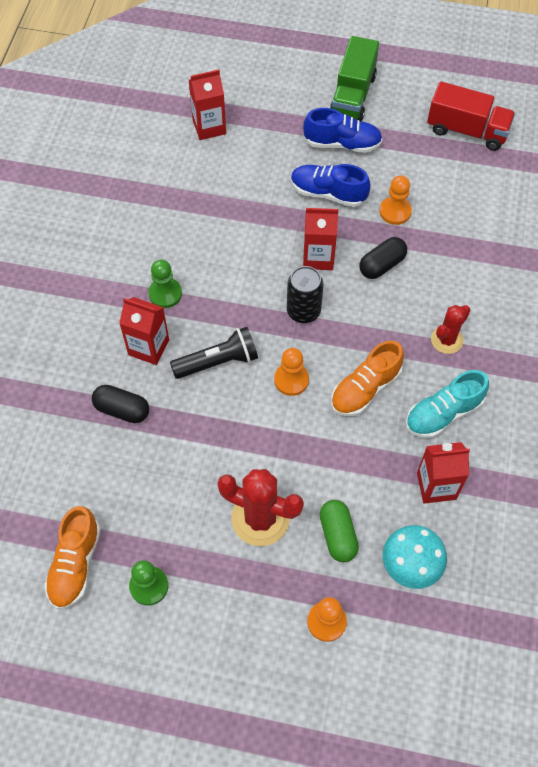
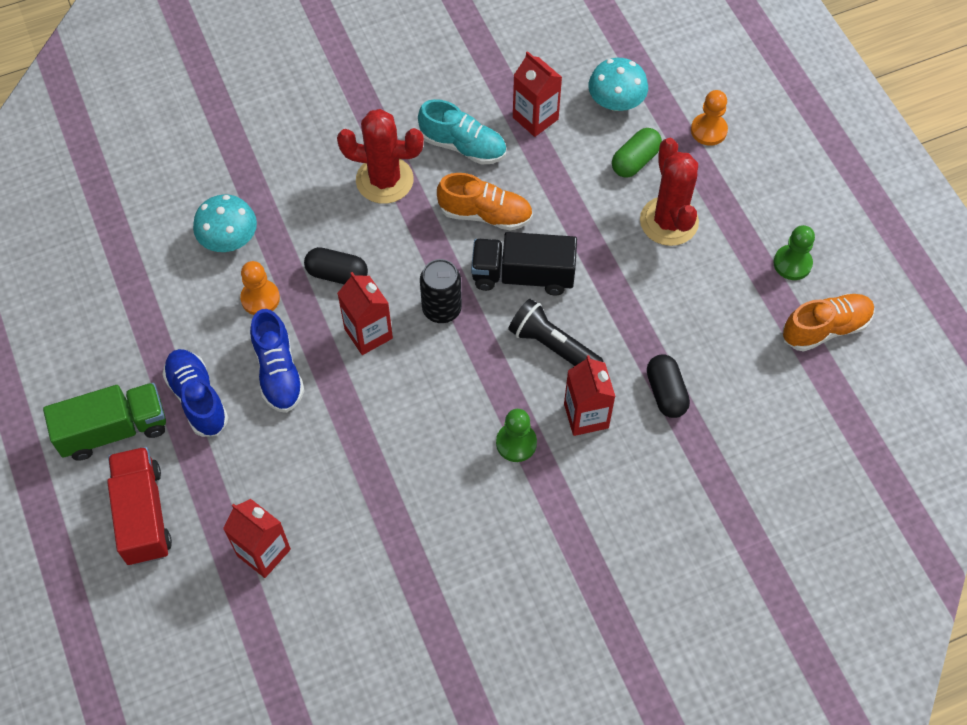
camera: 125 degrees left, 0 degrees up
(291, 380) = (523, 275): orange pawn -> black truck
(447, 340) = (384, 180): red cactus -> red cactus, size x1.65
(460, 218) = (229, 239): none -> turquoise mushroom
(467, 130) = (99, 291): red truck -> red truck (143, 514)

